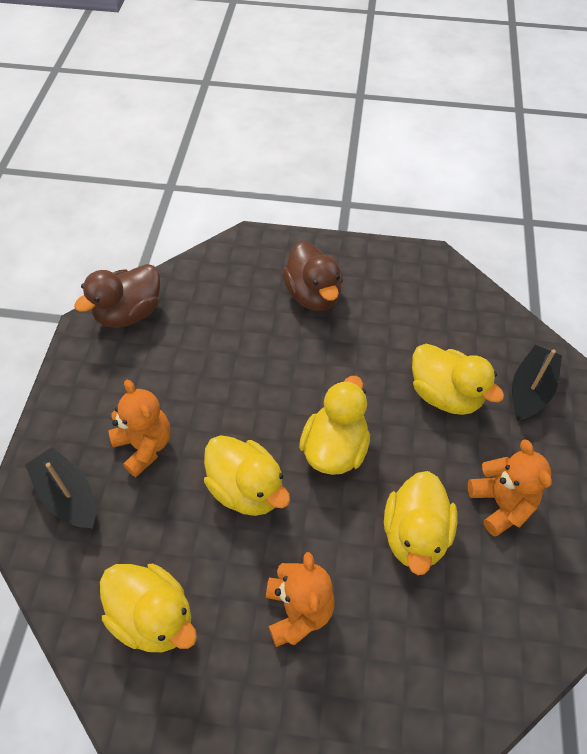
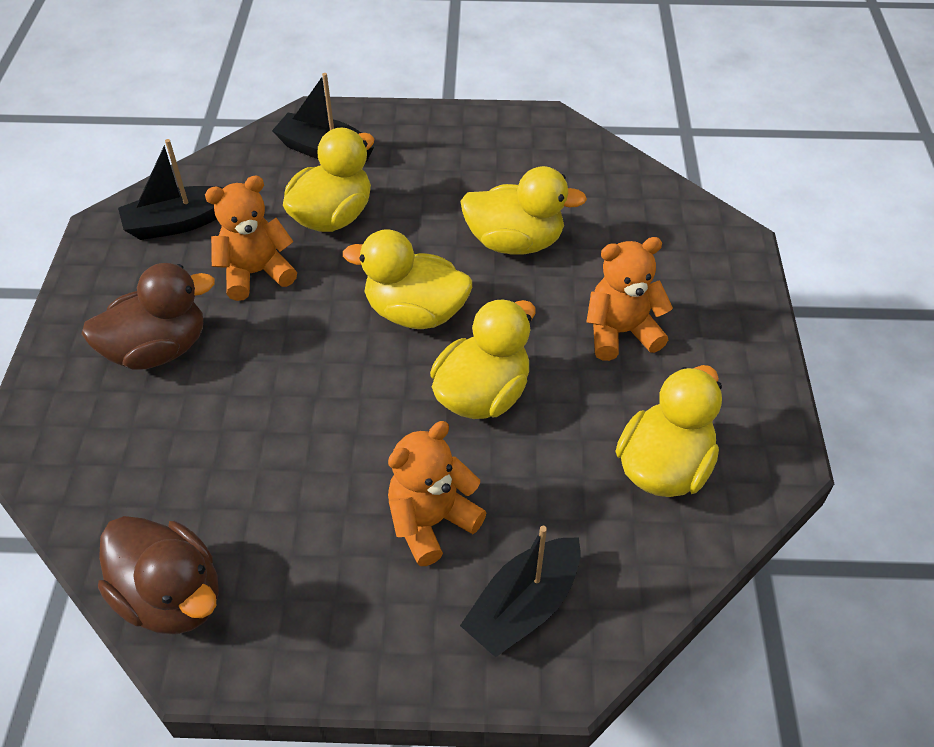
camera: 95 degrees left, 5 degrees down
(436, 298) = (178, 223): none -> black boat
(501, 504) = (468, 178): orange teddy bear -> orange teddy bear (256, 273)

